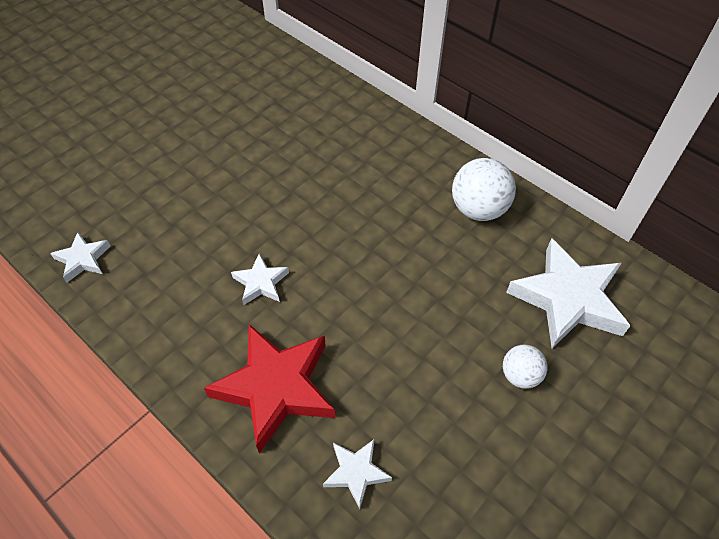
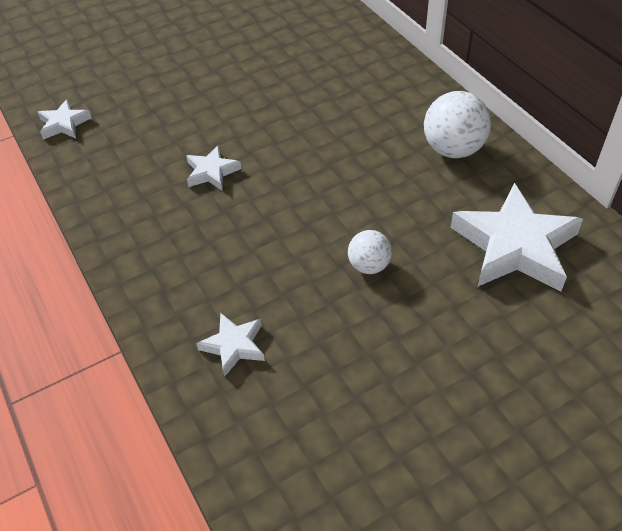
camera: 20 degrees right, 5 degrees down
(276, 387) = (189, 259): red star -> none
(520, 375) = (433, 302): white ball -> white ball (369, 266)

